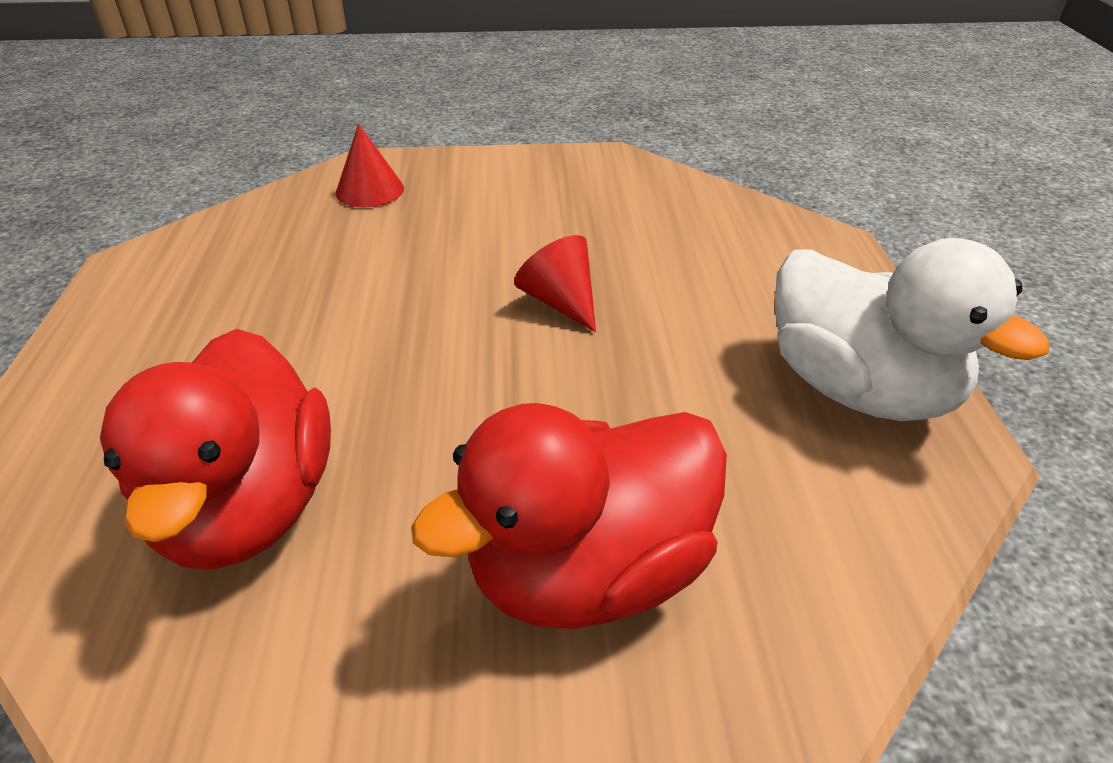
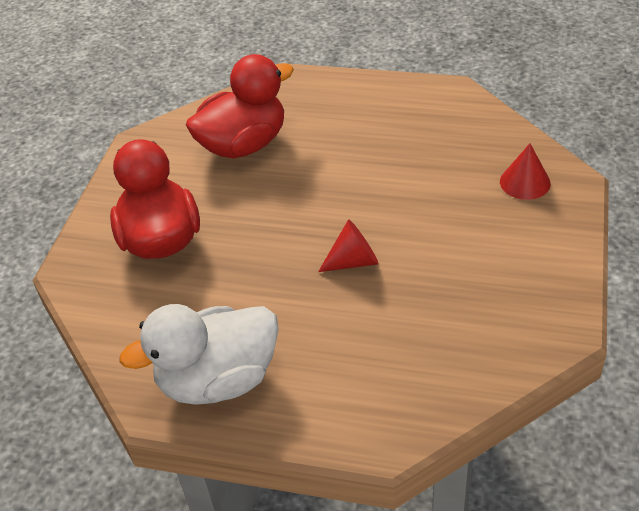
camera: 110 degrees right, 5 degrees up
(248, 508) = (243, 145): red duck -> red duck turned 135 degrees clockwise

